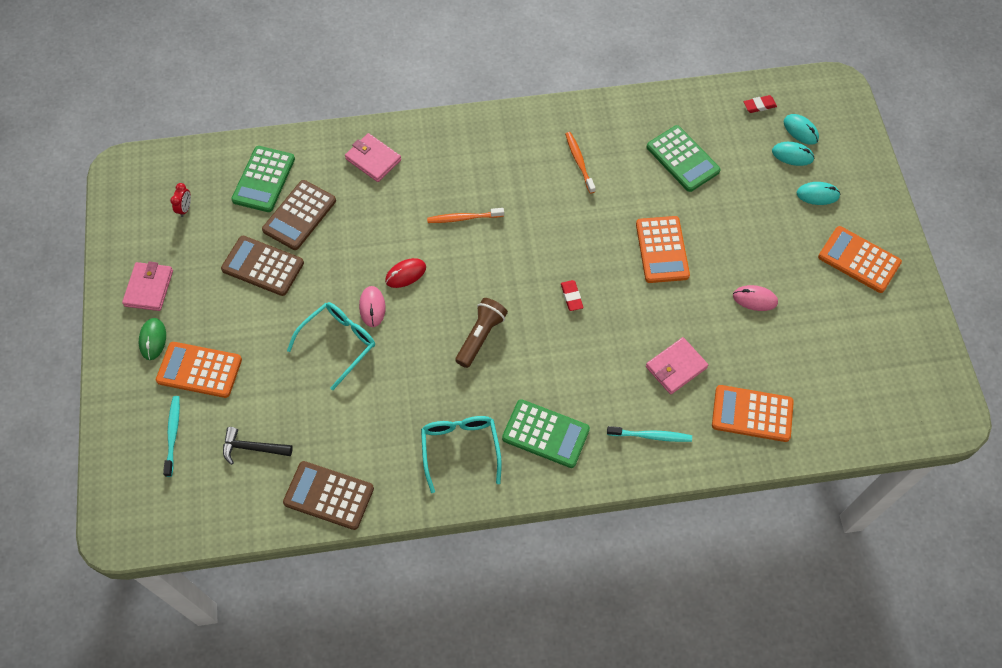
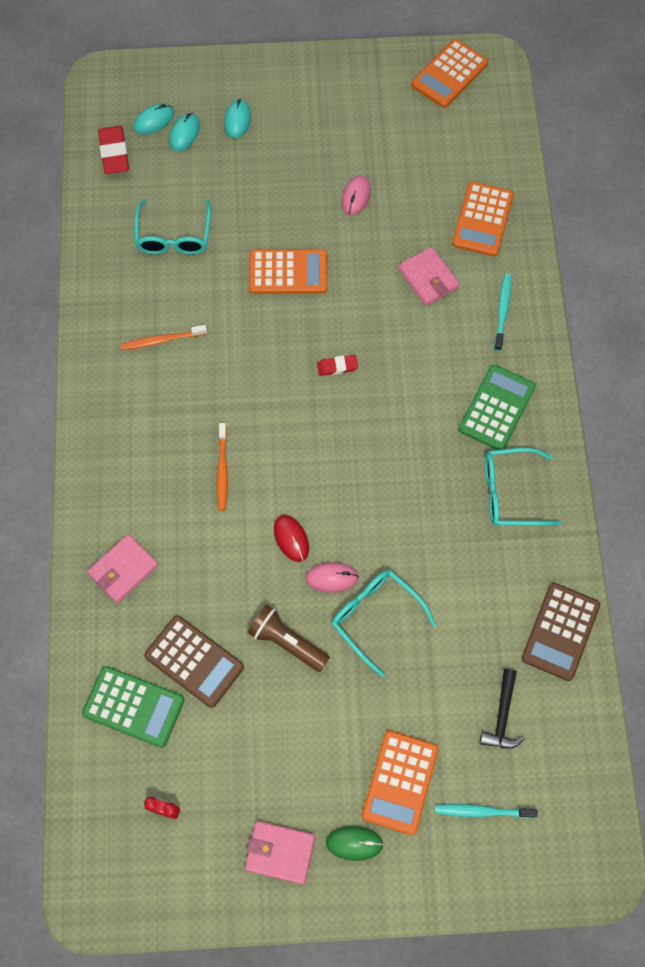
camera: 85 degrees left, 5 degrees up
(263, 266) = (263, 707): brown calculator -> none
(480, 336) = (378, 463): brown flashlight -> brown flashlight (286, 642)
(682, 159) = (174, 236): green calculator -> turquoise glasses
(759, 106) = (114, 153): red eraser -> red eraser, size x1.68
(859, 260) = (319, 99): orange calculator -> orange calculator (449, 74)

